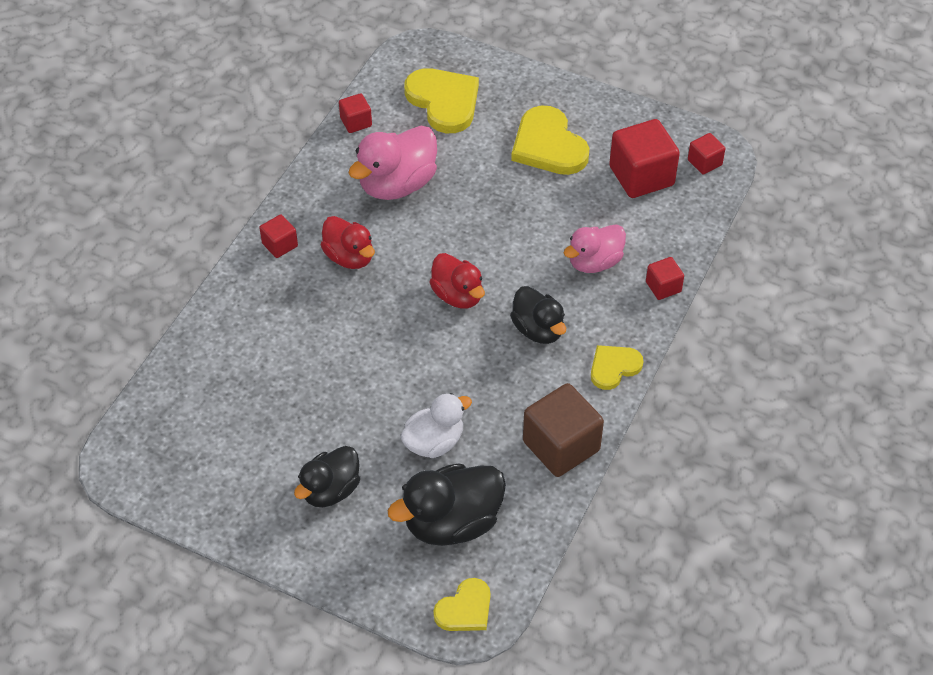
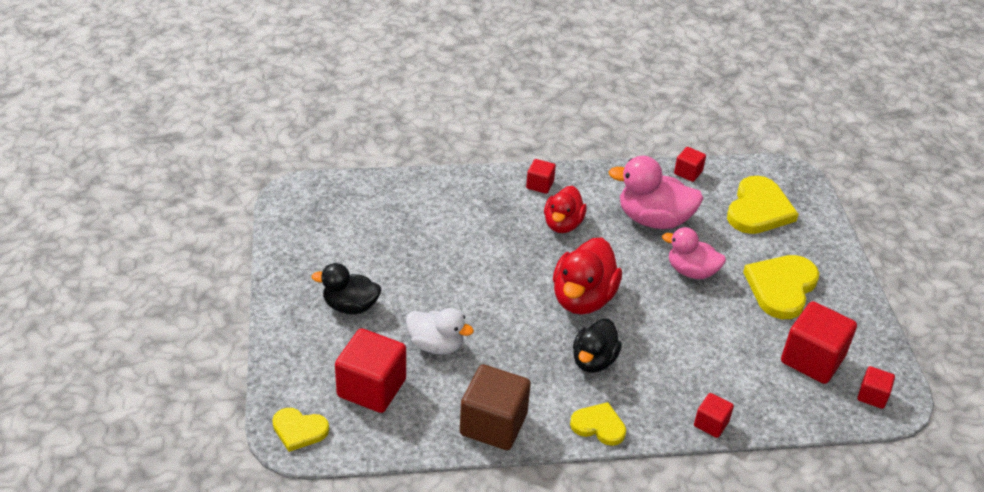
camera: 55 degrees right, 10 degrees down
(452, 522) = (371, 388): black duck -> red cube
(458, 295) = (583, 298): red duck -> red duck, size x1.50
(594, 262) = (693, 367): pink duck -> pink duck (691, 271)

